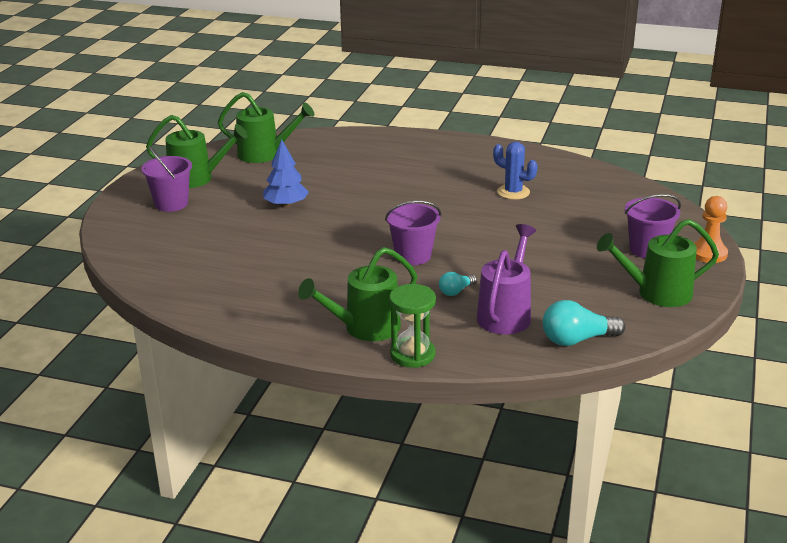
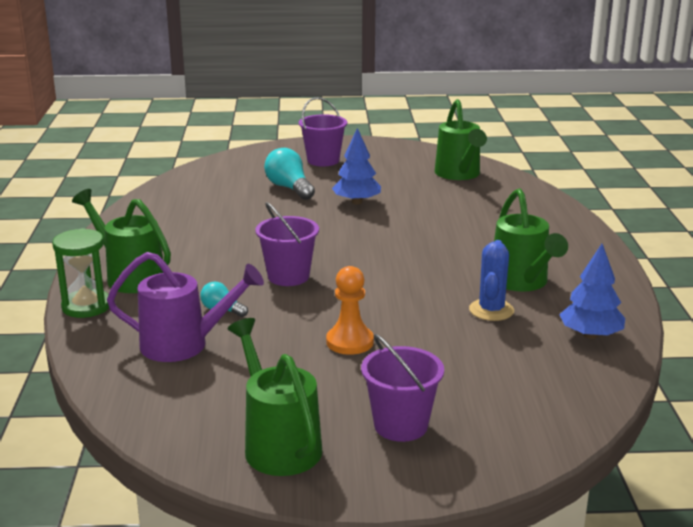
camera: 70 degrees right, 5 degrees down
(198, 178) = (380, 160): green watering can -> green watering can (522, 283)
(562, 170) = (590, 335): none -> blue tree
(577, 340) = (140, 396): turquoise light bulb -> turquoise light bulb (289, 188)
(708, 253) = (423, 481): orange pawn -> orange pawn (349, 342)

